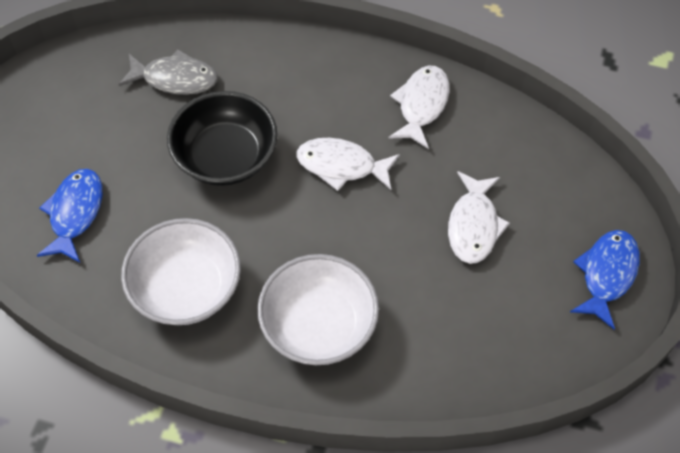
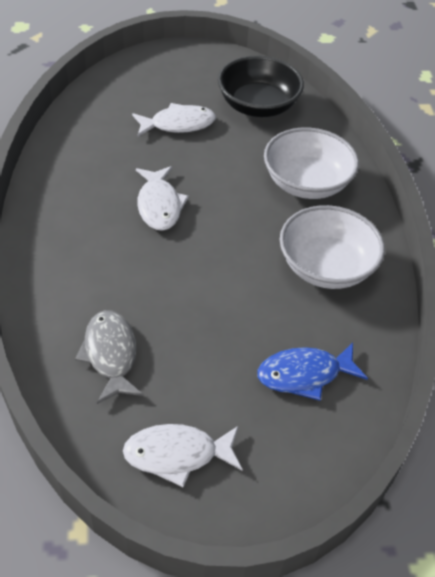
camera: 115 degrees left, 10 degrees down
(226, 157) = (186, 283): black bowl -> black bowl (258, 106)
(421, 105) = (74, 172): white fish -> white fish (177, 454)
(607, 274) = (184, 62): blue fish -> none

